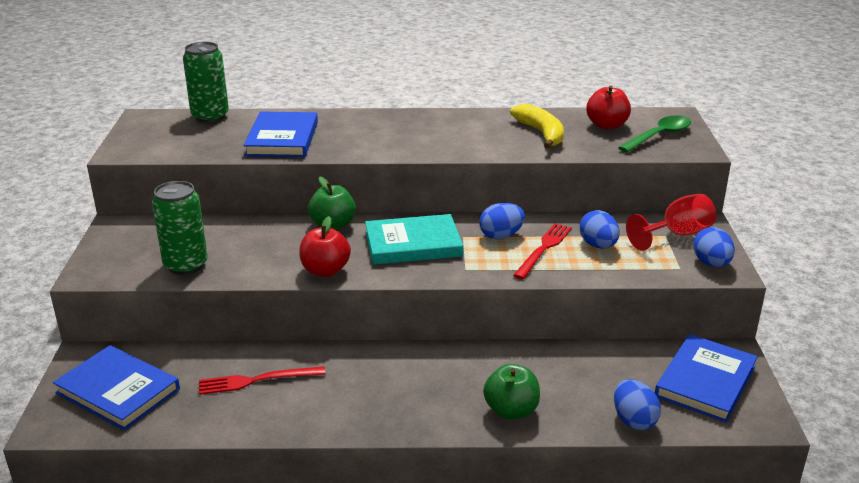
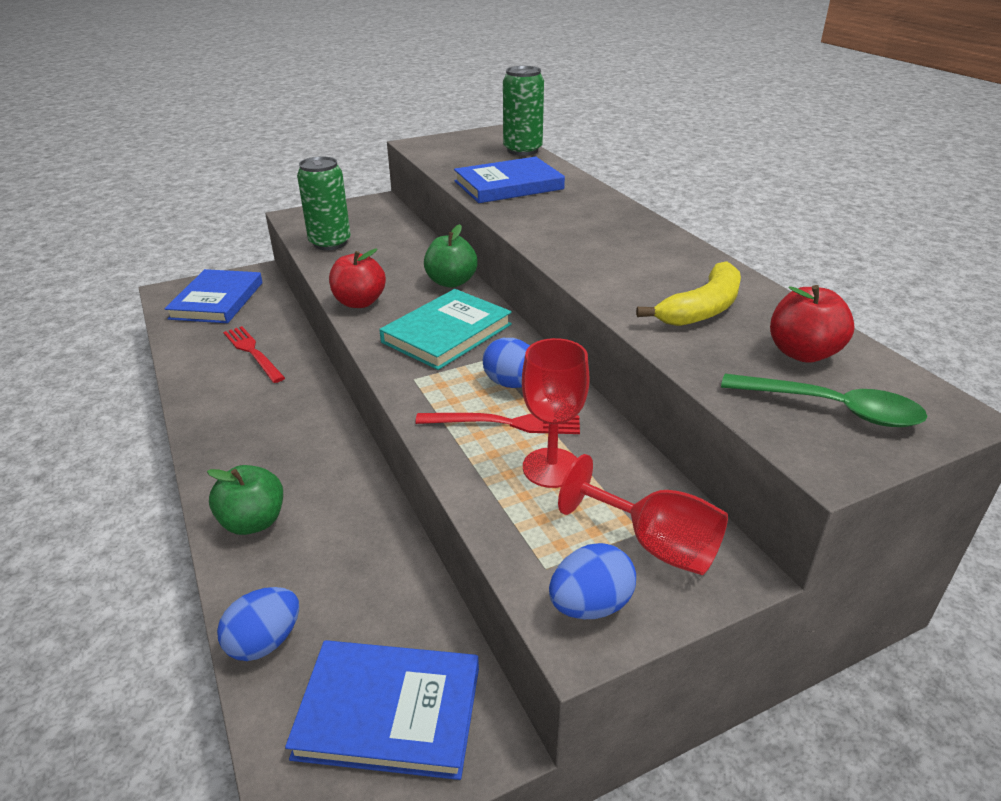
camera: 65 degrees right, 5 degrees up
(413, 244) = (447, 333): turquoise book -> turquoise book turned 75 degrees clockwise
(598, 245) = (551, 468): blue egg -> red goblet

